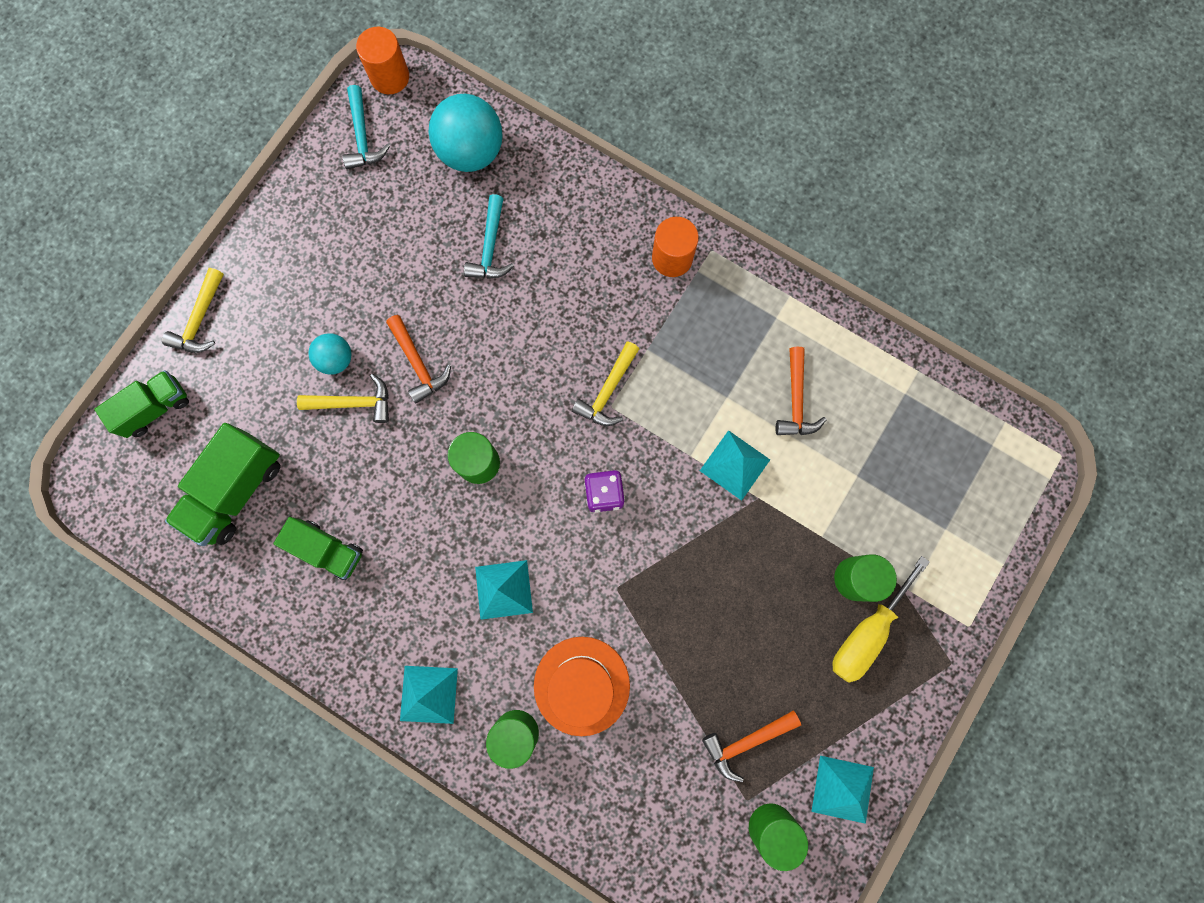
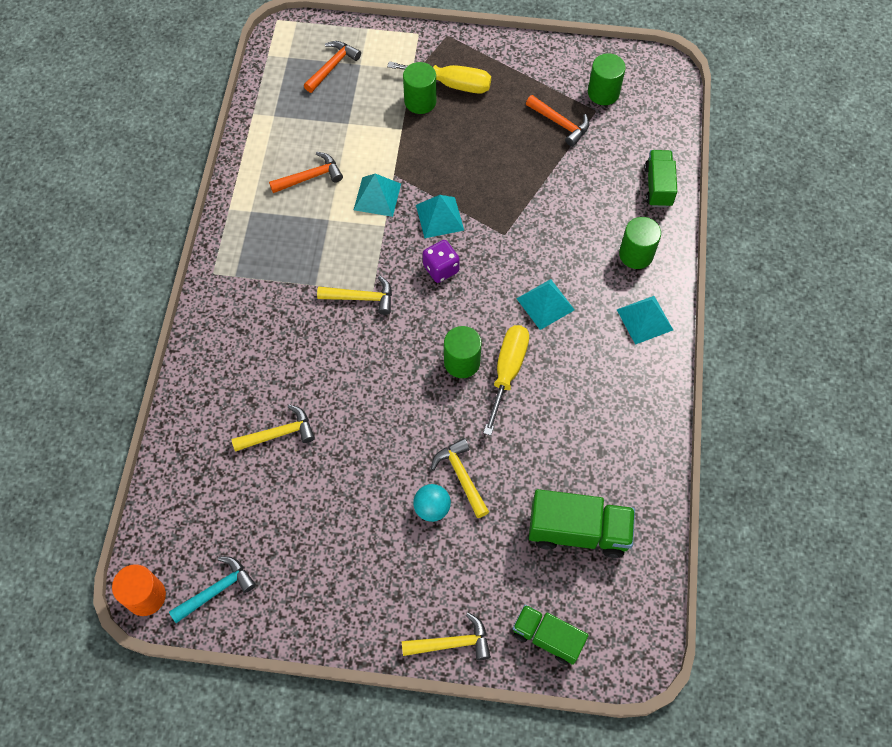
camera: 115 degrees left, 15 degrees down
(327, 550) = (585, 438): green truck -> green truck (658, 186)
(418, 364) = (405, 442): orange hammer -> orange hammer (332, 66)
(443, 506) = (507, 372): none -> yellow screwdriver
(471, 152) = (196, 489): turquoise ball -> none
(490, 247) = (279, 433): turquoise hammer -> yellow hammer
(581, 685) = (581, 228): orange hat -> none
(672, 258) = (231, 297): orange cylinder -> none
(842, 789) = (557, 65): turquoise pyramid -> turquoise pyramid (439, 217)

